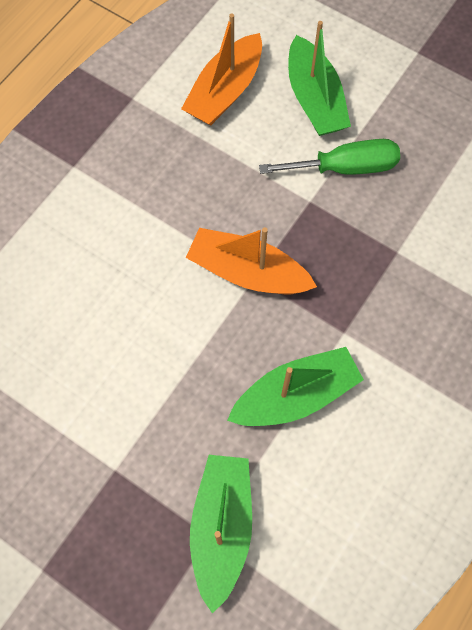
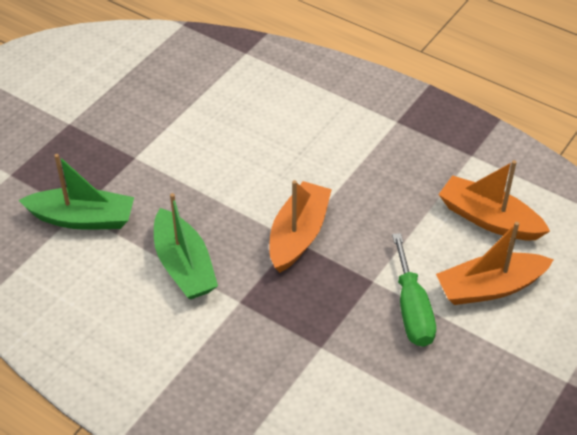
camera: 90 degrees right, 20 degrees down
(314, 99) = (490, 287): green boat -> orange boat

